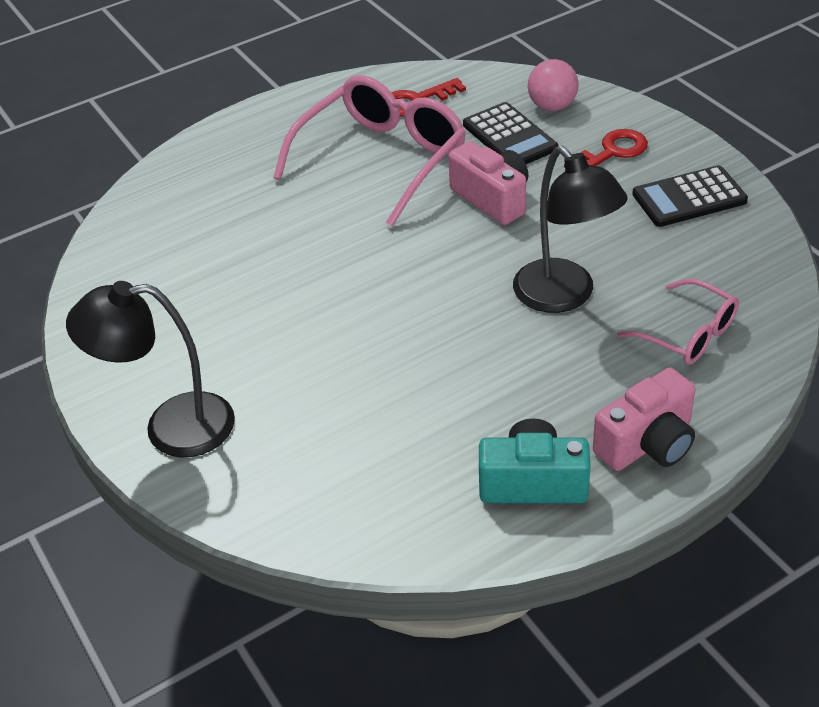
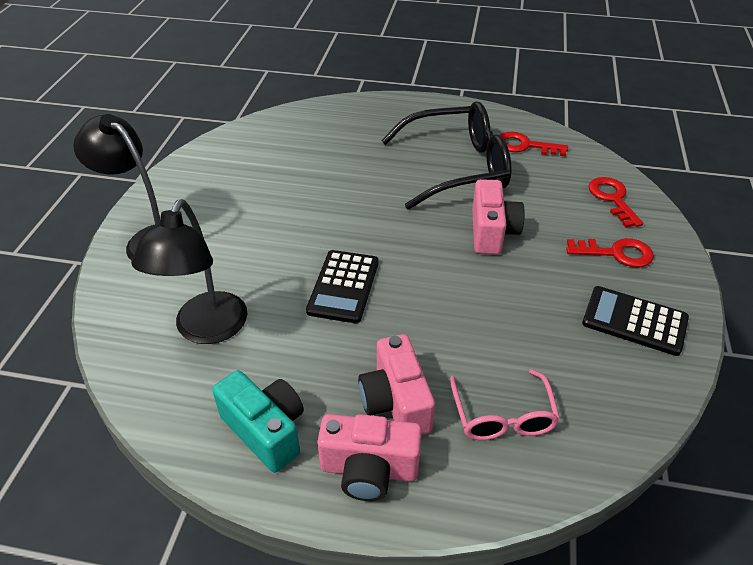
camera: 40 degrees right, 0 degrees up
(382, 159) = (457, 167): pink glasses -> black glasses
(509, 137) = (556, 201): black calculator -> black calculator (343, 286)
(552, 106) = (612, 199): pink ball -> red key
(564, 296) = (452, 325): black lamp -> black lamp (206, 330)
(601, 384) = (396, 402): none -> pink camera

